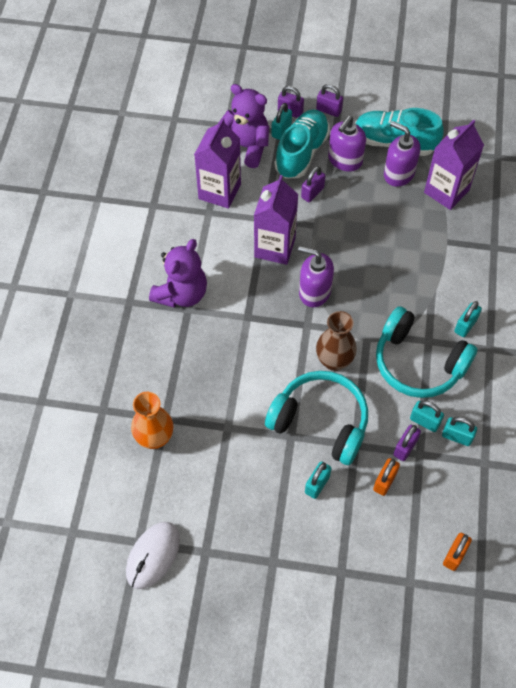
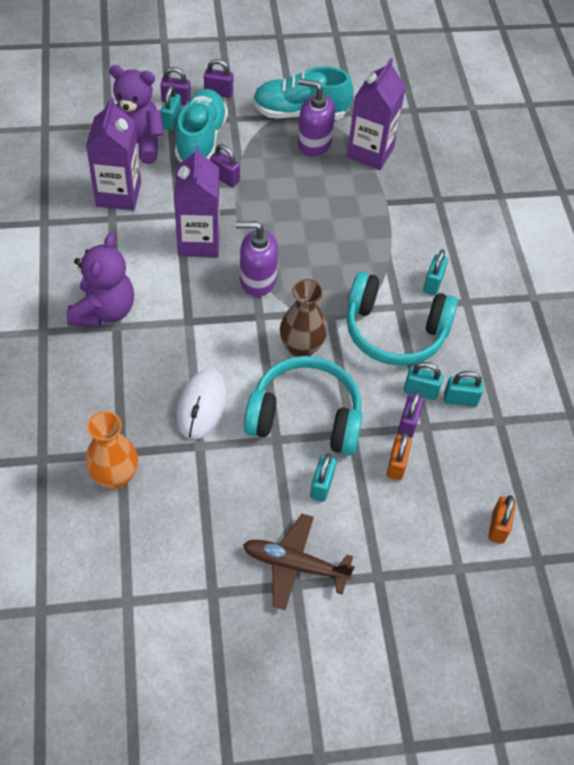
camera: 20 degrees left, 5 degrees down
(153, 555) = (149, 613): white mouse -> white mouse (202, 406)
(276, 546) = (295, 565): none -> brown plane
(312, 193) = (225, 178): purple padlock -> purple padlock turned 75 degrees counterclockwise
(345, 160) = (251, 139): purple soap dispenser -> none

